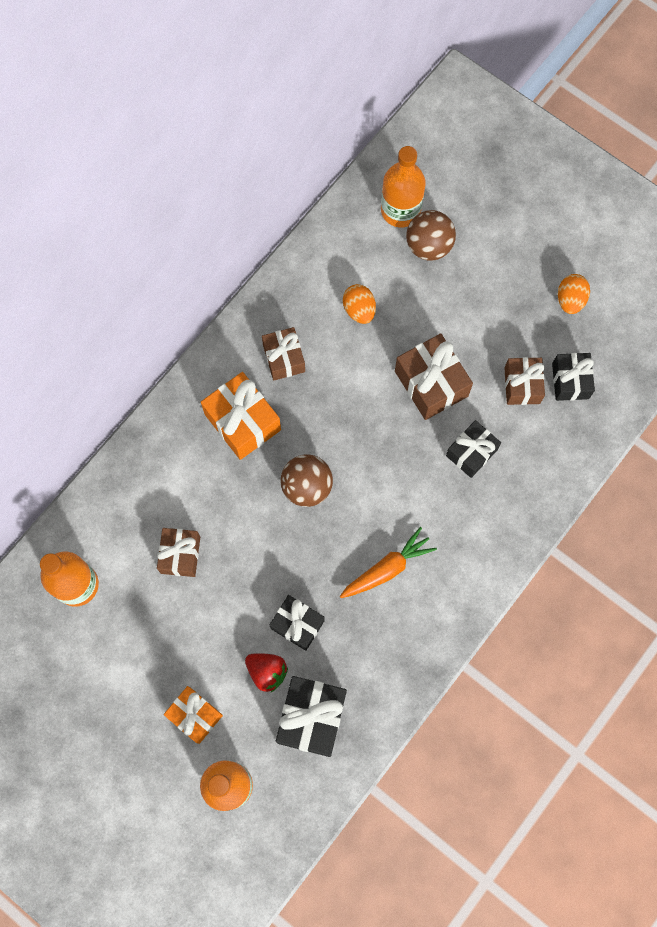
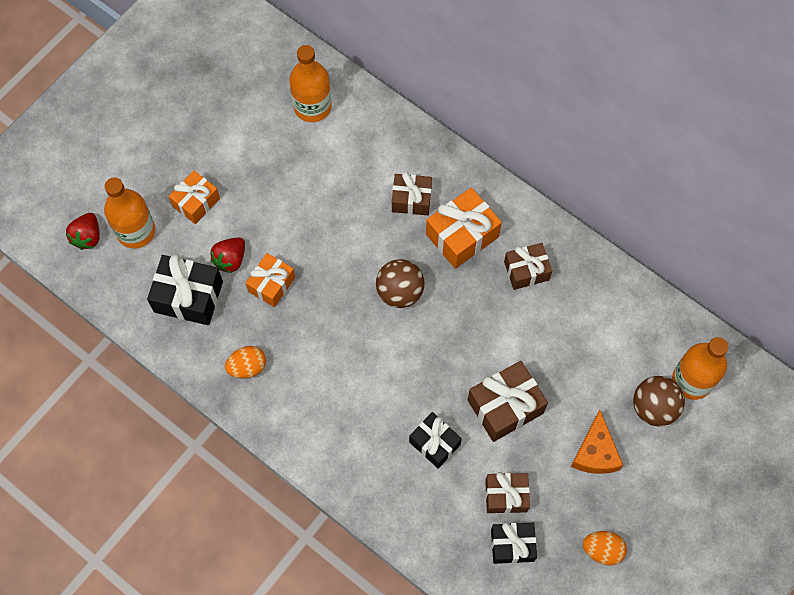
camera: 90 degrees right, 5 degrees down
(180, 555) = (337, 187): brown gift -> brown gift (411, 199)
(236, 844) = (87, 237): none -> red strawberry
(297, 624) = (271, 284): black gift -> orange gift
(359, 310) = (580, 339): orange egg -> orange egg (247, 367)
(387, 568) = (321, 363): orange carrot -> none
(475, 301) = (595, 452): none -> orange cheese

